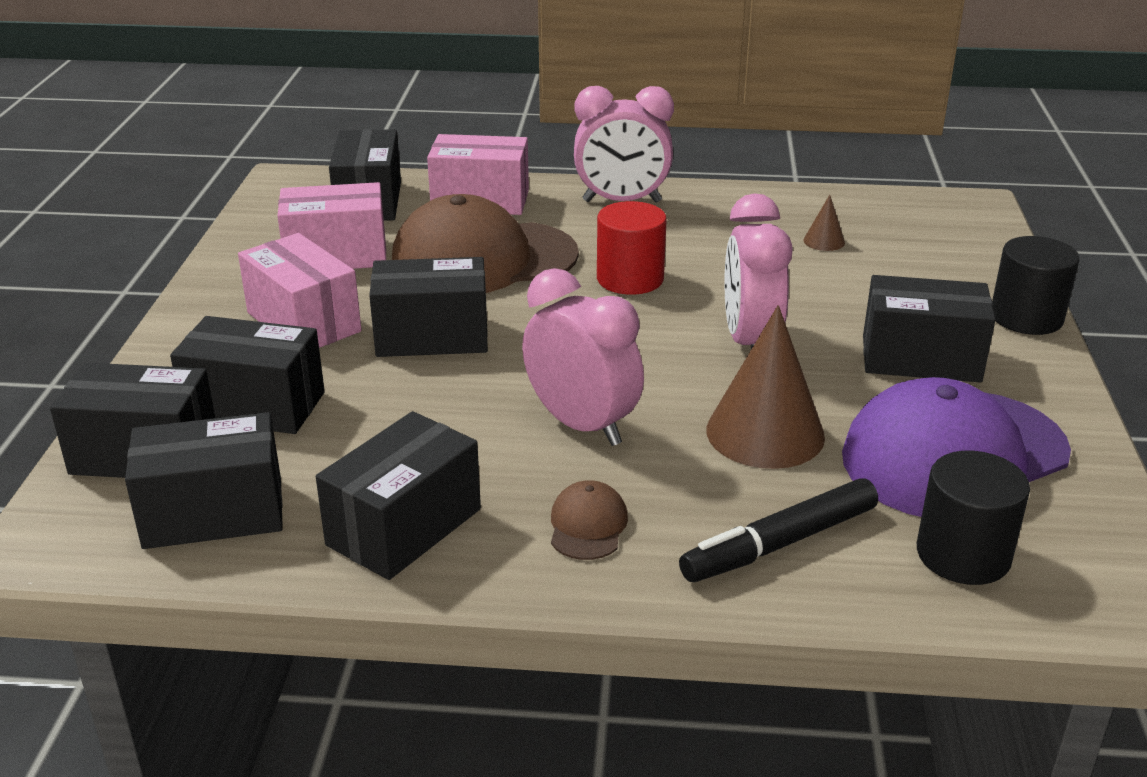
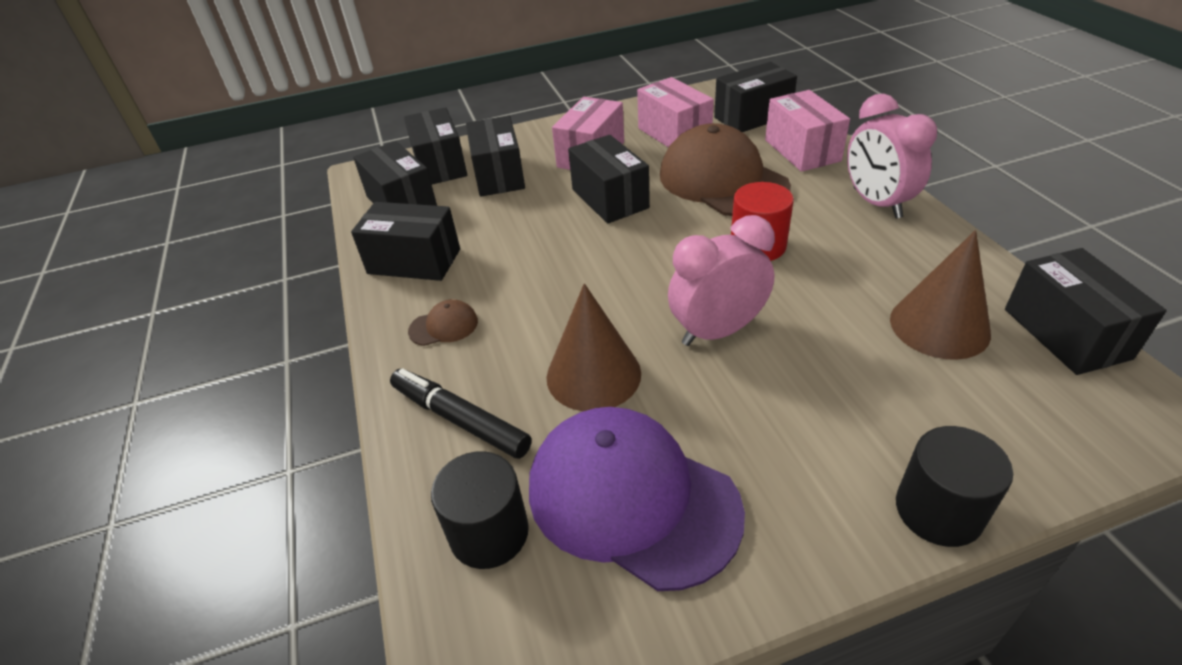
camera: 70 degrees right, 10 degrees up
(581, 425) = (550, 288): pink clock -> none
(824, 241) = (939, 326): brown cone -> brown cone, size x2.25
(920, 359) = (778, 441): black box -> black box (1065, 333)

